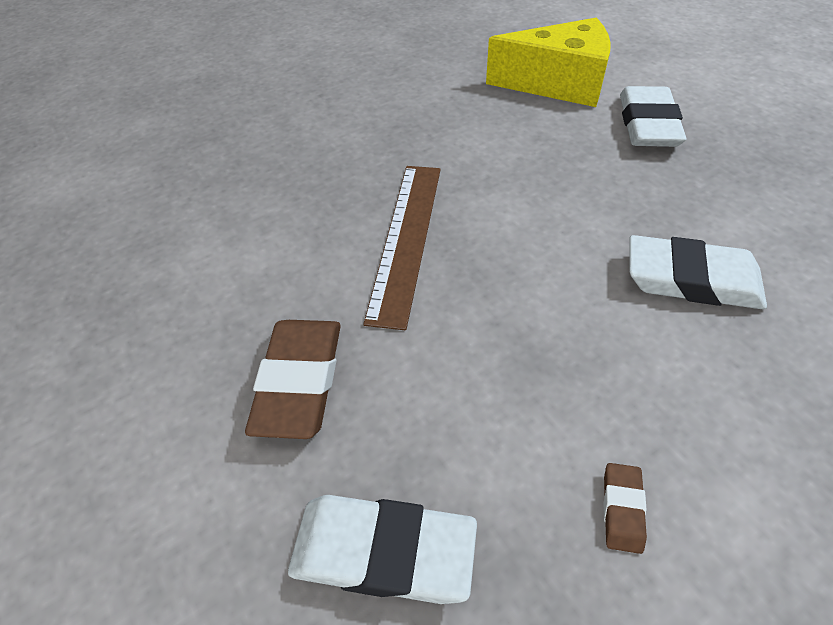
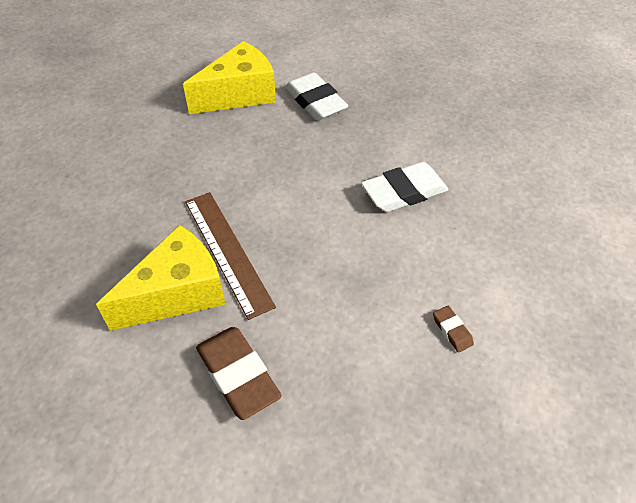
camera: 40 degrees left, 0 degrees up
(318, 255) = (177, 293): none -> yellow cheese
(383, 551) = (361, 427): white eraser -> none

